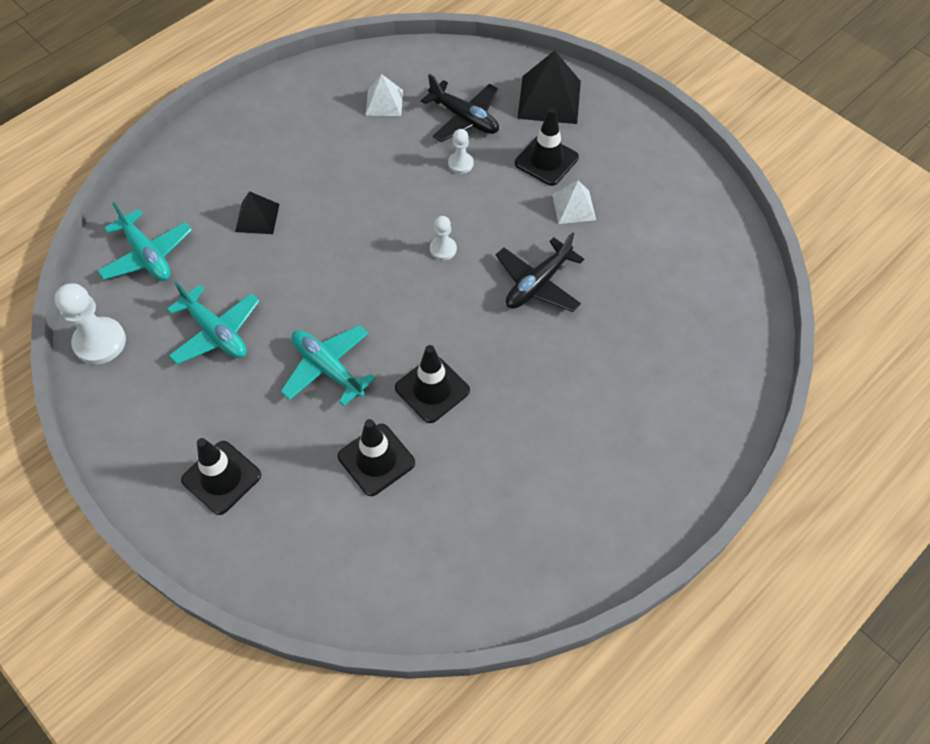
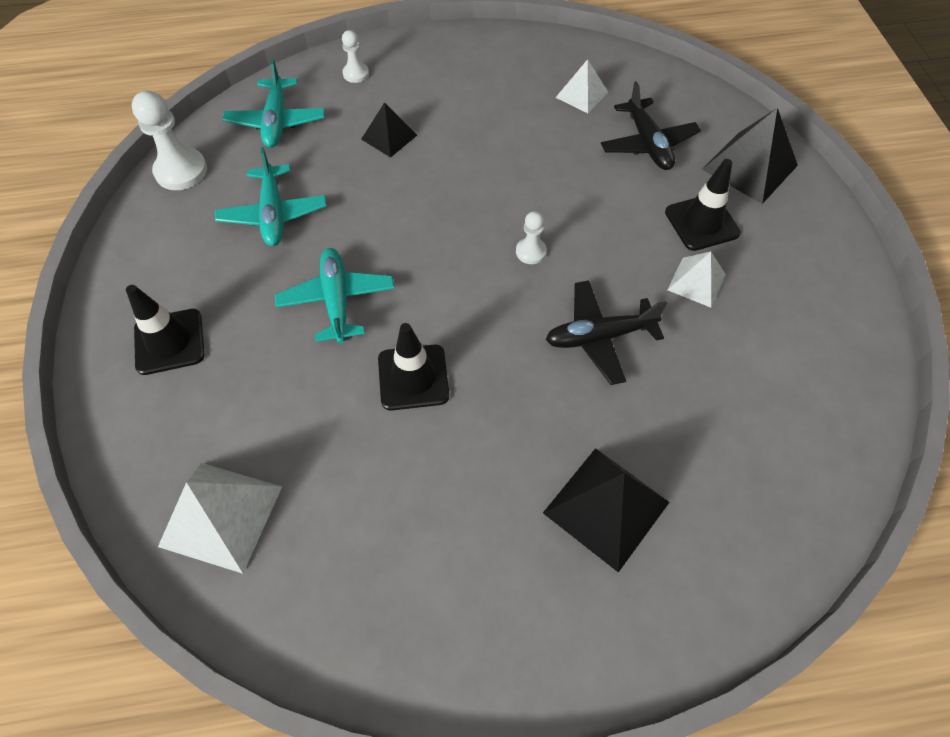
camera: 35 degrees right, 0 degrees up
(376, 460) = (308, 412): black traffic cone -> none
(376, 567) = (221, 516): none -> white pyramid
(460, 164) = (611, 183): white pawn -> white pawn (356, 74)
(626, 394) = (606, 507): none -> black pyramid

